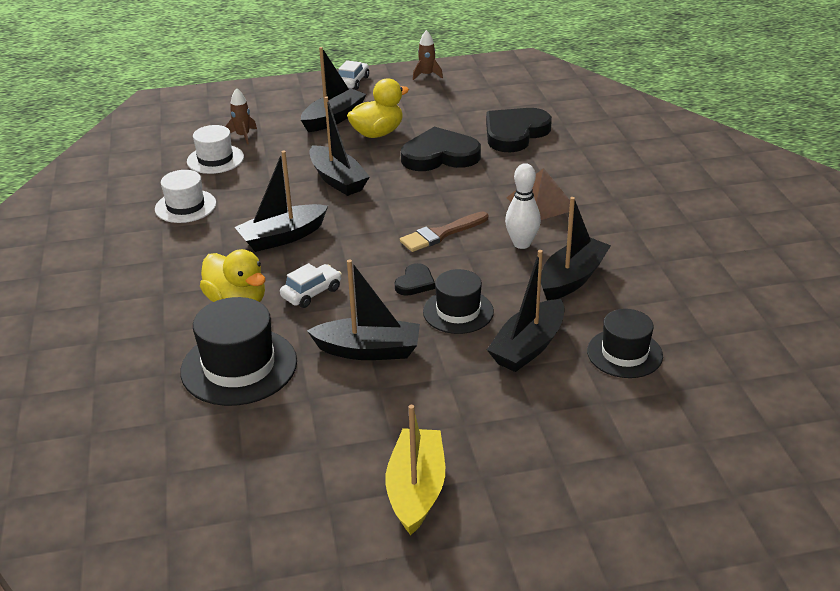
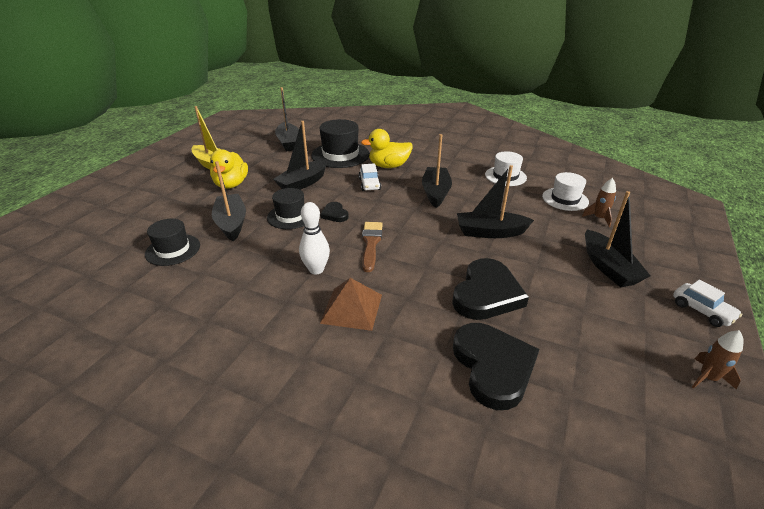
camera: 125 degrees right, 0 degrees up
(377, 133) = (559, 279): yellow duck -> yellow duck (231, 184)
(572, 278) = (253, 269): black boat -> black boat (289, 143)

